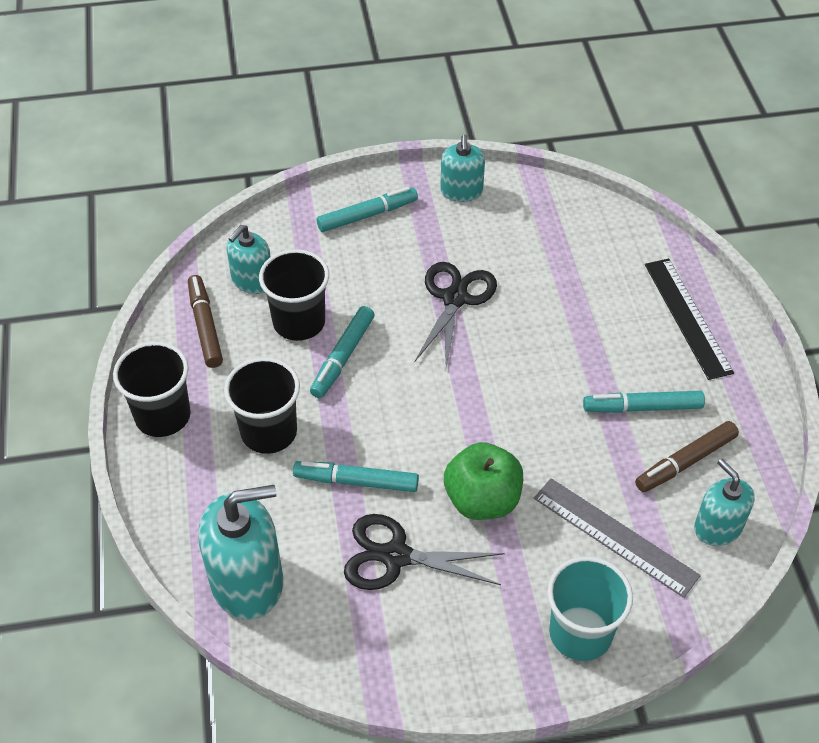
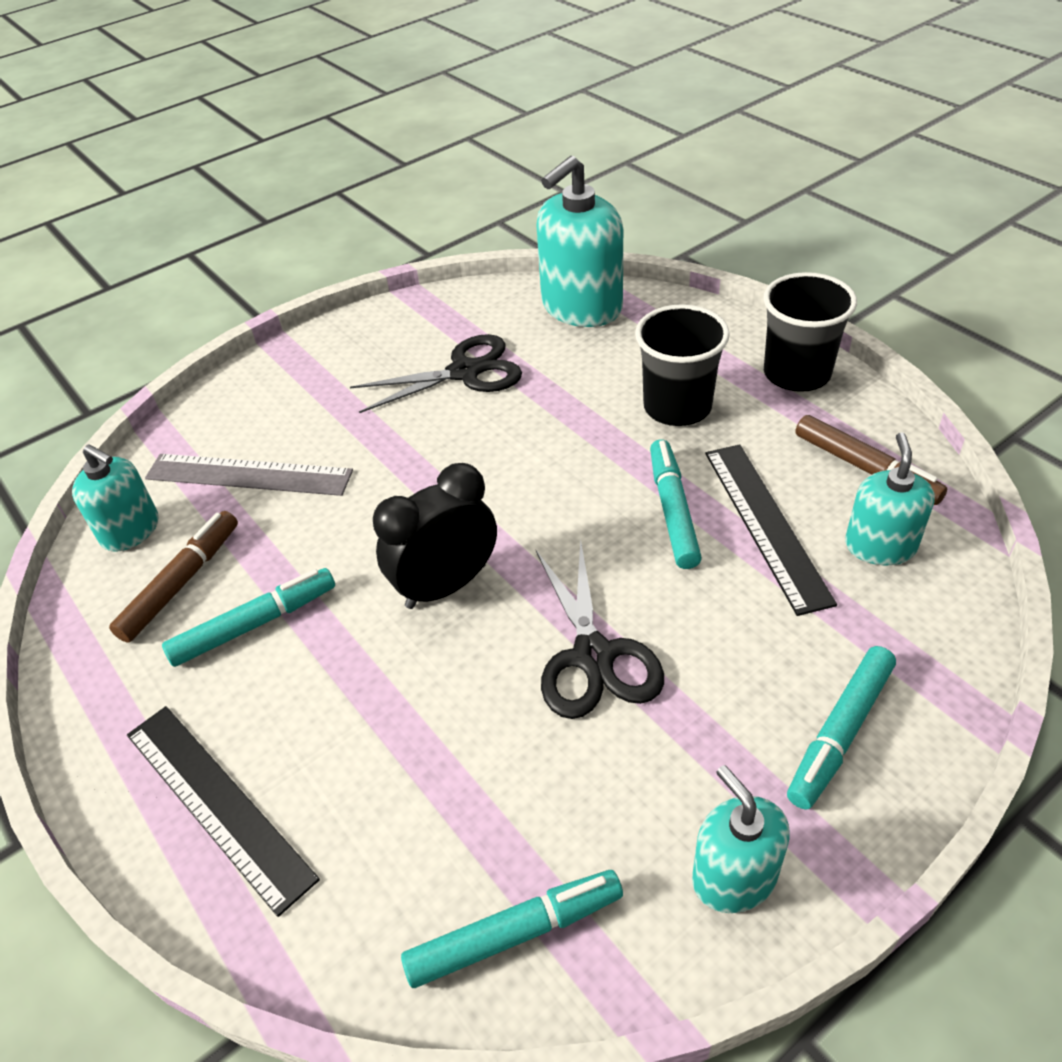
camera: 155 degrees right, 5 degrees down
(299, 322) = (765, 524): black cup -> black ruler
(357, 482) = (548, 407): turquoise marker -> turquoise marker (513, 933)
(482, 500) = (408, 446): green apple -> none
(513, 376) = (446, 585): none -> black clock
(580, 633) = (259, 391): turquoise cup -> none

